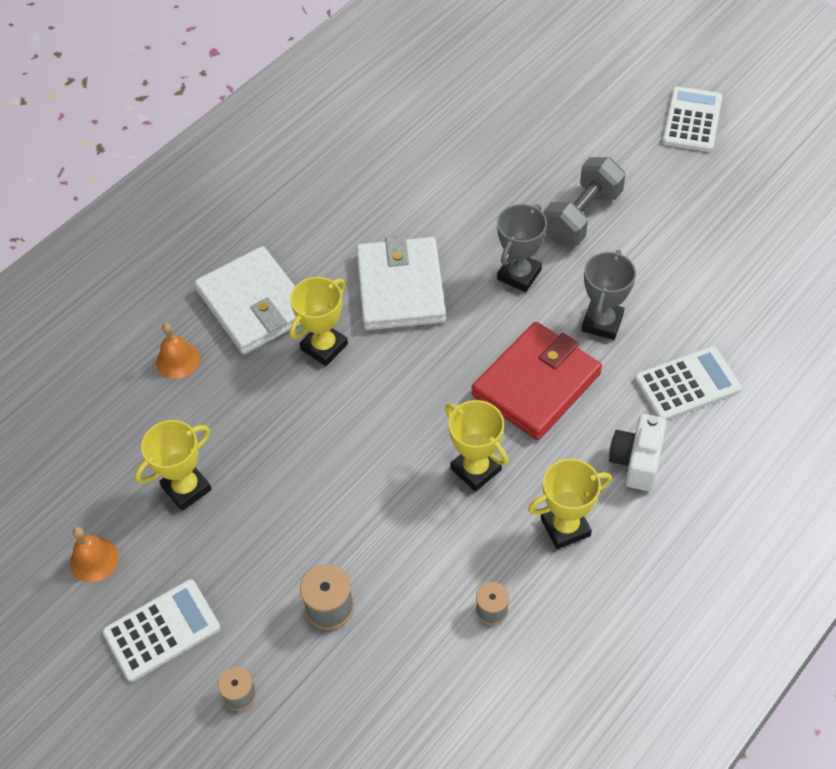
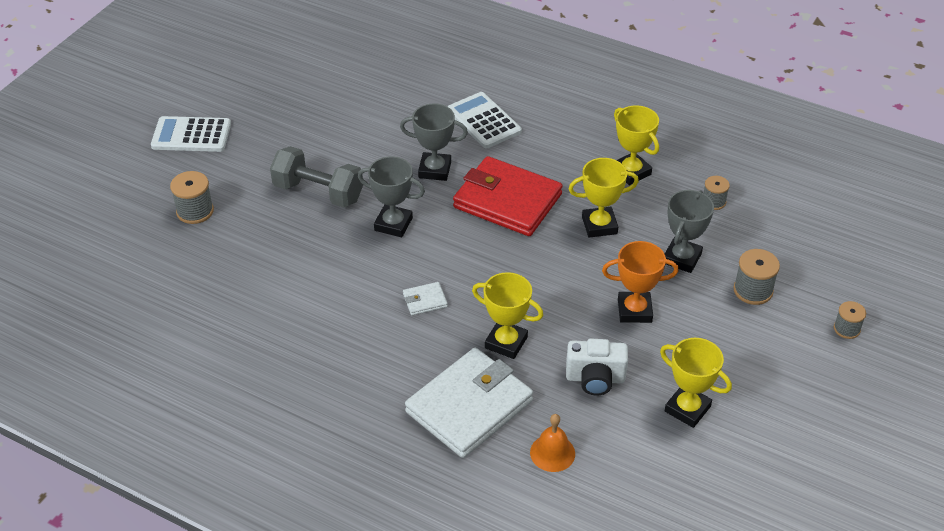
camera: 105 degrees left, 10 degrees down
(94, 559) = (783, 458): orange bell -> none
(162, 630) = (821, 391): white calculator -> none
(334, 473) = (634, 310): none -> orange trophy
(400, 288) = (425, 300): white wallet -> white wallet, size x0.41
(401, 544) = (682, 258): none -> grey trophy
(476, 469) = (599, 225): yellow trophy -> yellow trophy turned 45 degrees clockwise
(571, 120) = (195, 211): none -> grey spool
(636, 461) = (561, 141): white camera -> white camera (595, 379)

